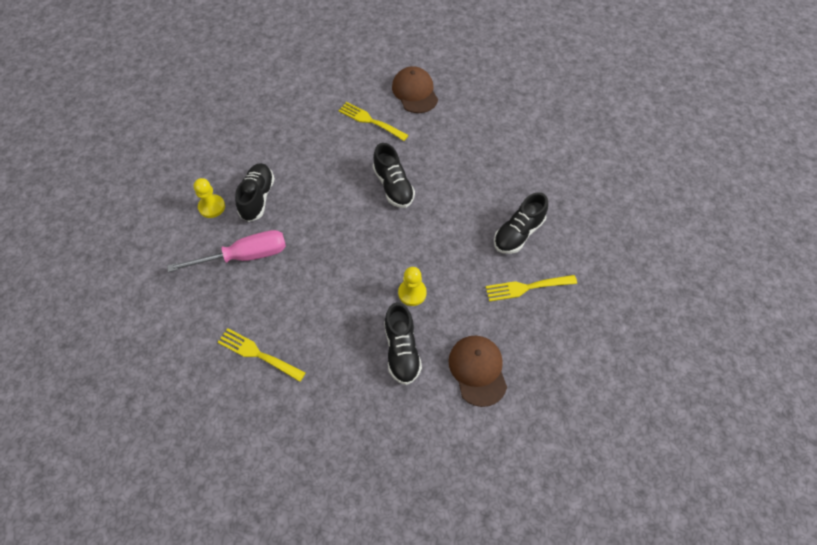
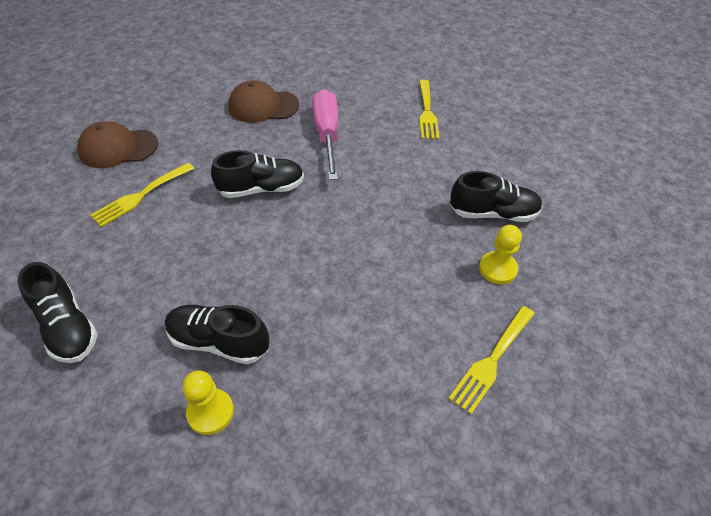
camera: 80 degrees left, 10 degrees down
(245, 256) = (324, 367): pink screwdriver -> pink screwdriver (327, 134)
(412, 293) = (420, 194): yellow pawn -> yellow pawn (498, 269)
(477, 370) = (518, 160): brown cap -> brown cap (263, 106)
(518, 233) = (361, 105): black shoe -> black shoe (67, 327)

